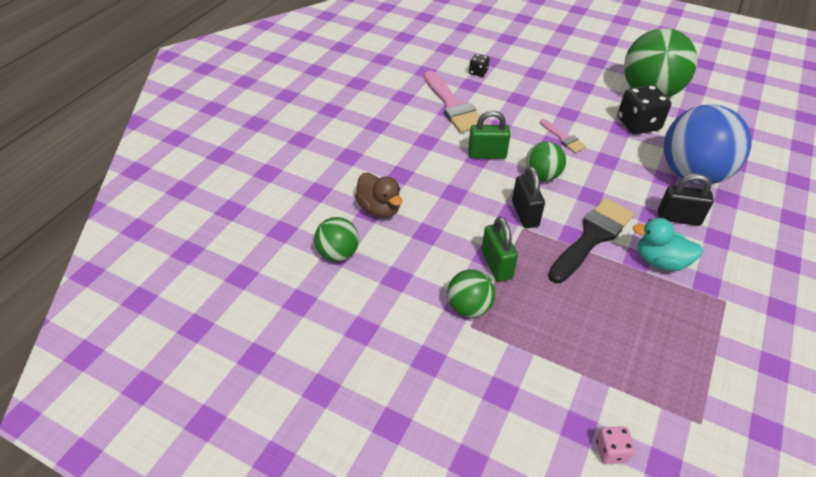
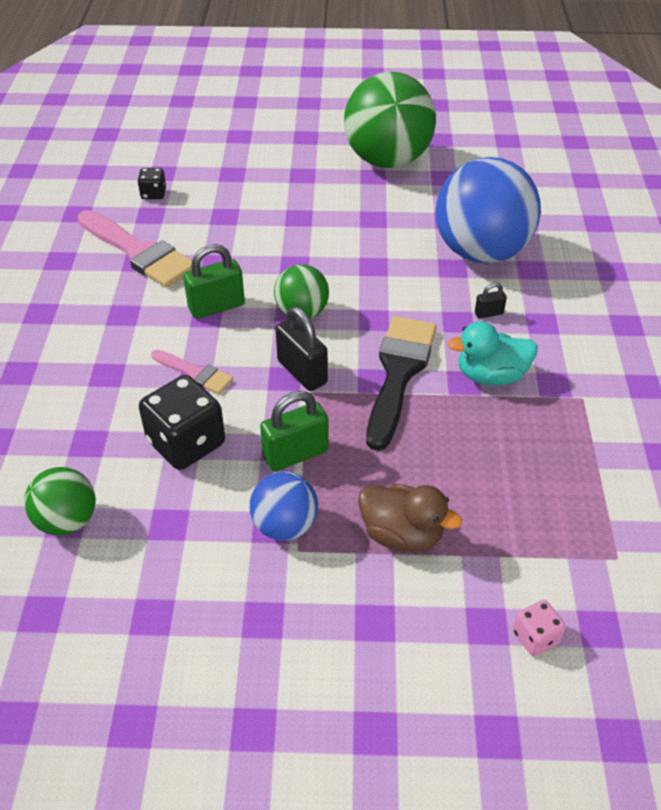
camera: 25 degrees left, 0 degrees up
(379, 209) = (99, 434): brown duck -> brown duck (402, 534)
(469, 307) = (285, 525): green ball -> blue ball
(496, 265) = (295, 454): green padlock -> green padlock turned 75 degrees counterclockwise
(563, 138) = (307, 253): pink brush -> pink brush (195, 373)
(638, 124) = (391, 206): black dice -> black dice (186, 443)
(678, 218) = (488, 313): black padlock -> black padlock, size x0.51

